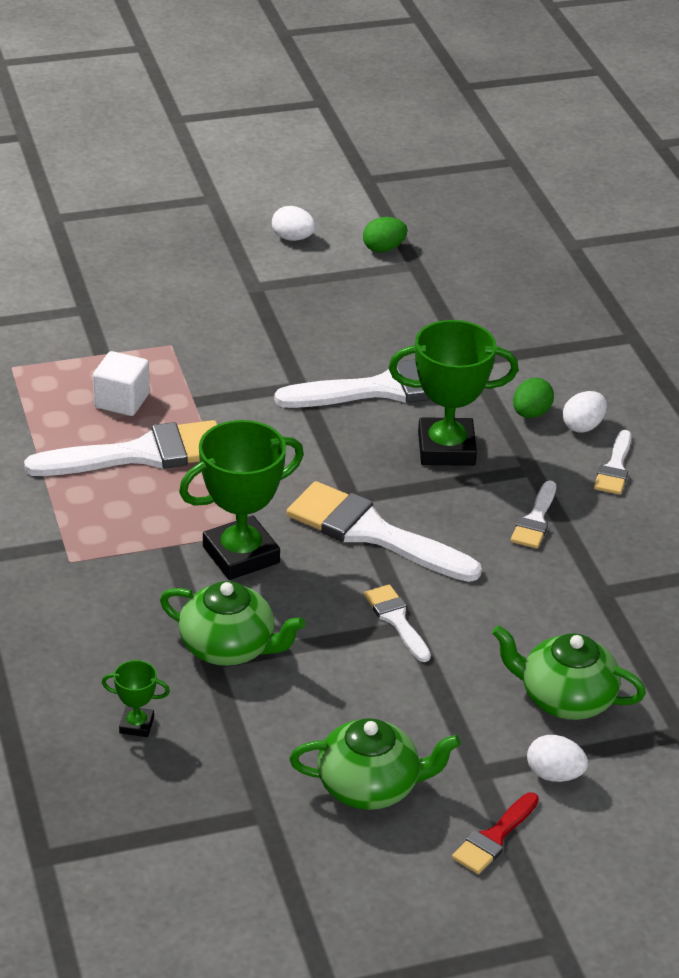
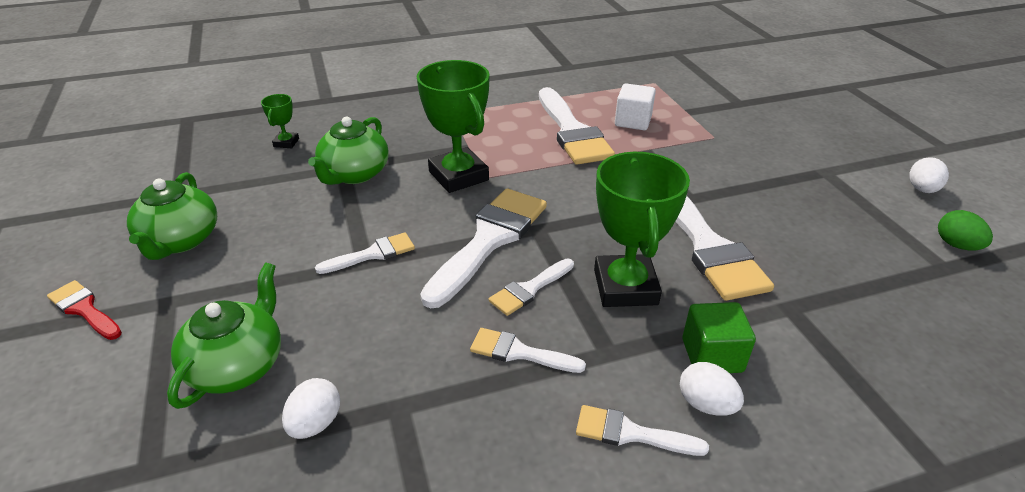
camera: 90 degrees right, 0 degrees up
(451, 509) = (529, 289): none -> white brush
(531, 413) = (712, 355): green egg -> green cube
(554, 774) = (138, 352): white egg -> white egg (315, 423)

